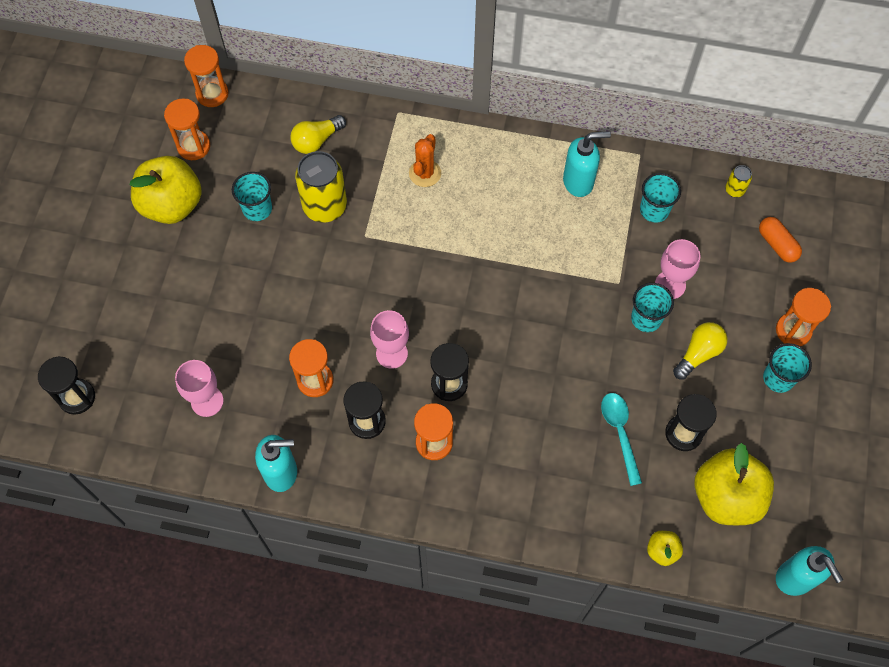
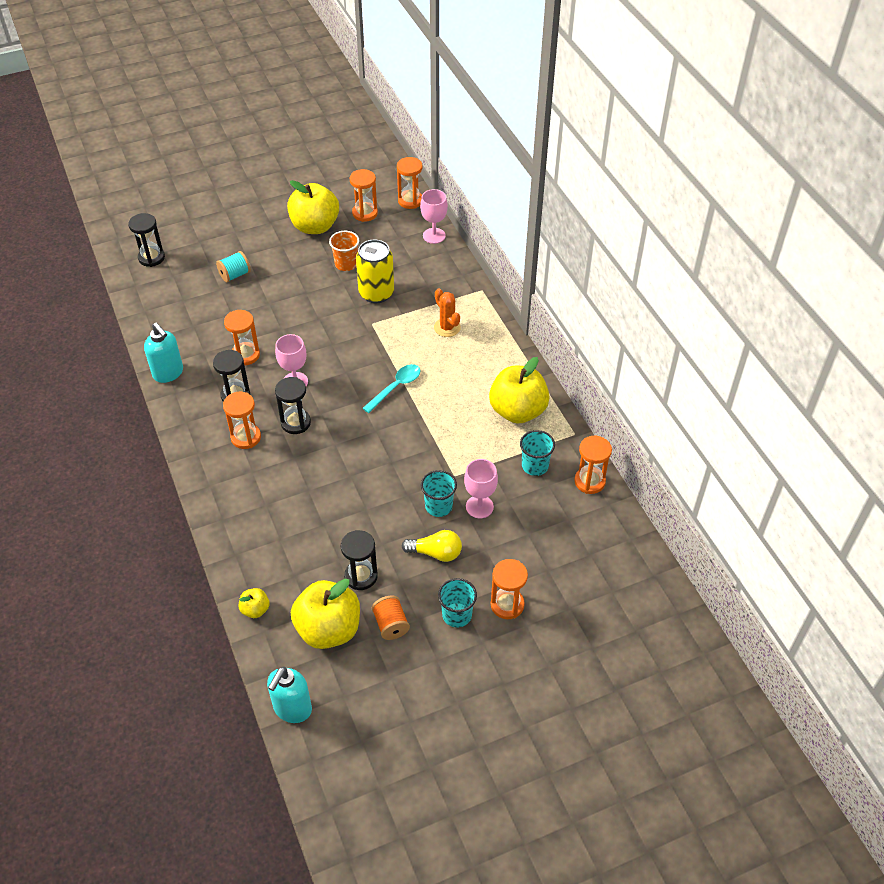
camera: 55 degrees right, 15 degrees down
(181, 325) = (235, 275): none -> turquoise spool
(207, 401) = (192, 314): pink goblet -> pink goblet (434, 236)
(257, 209) = (346, 264): turquoise cup -> orange cup
(316, 141) = (421, 264): yellow light bulb -> none
(425, 173) = (447, 327): orange cactus -> orange cactus turned 75 degrees clockwise
(578, 182) = (517, 411): turquoise soap dispenser -> yellow apple
(620, 433) = (331, 537): turquoise spoon -> turquoise spoon (395, 387)
(702, 179) = (589, 481): none -> orange hourglass
(734, 190) = (599, 506): yellow can -> none
(754, 439) = (391, 624): none -> orange spool
(777, 244) = (575, 557): orange capsule -> none

